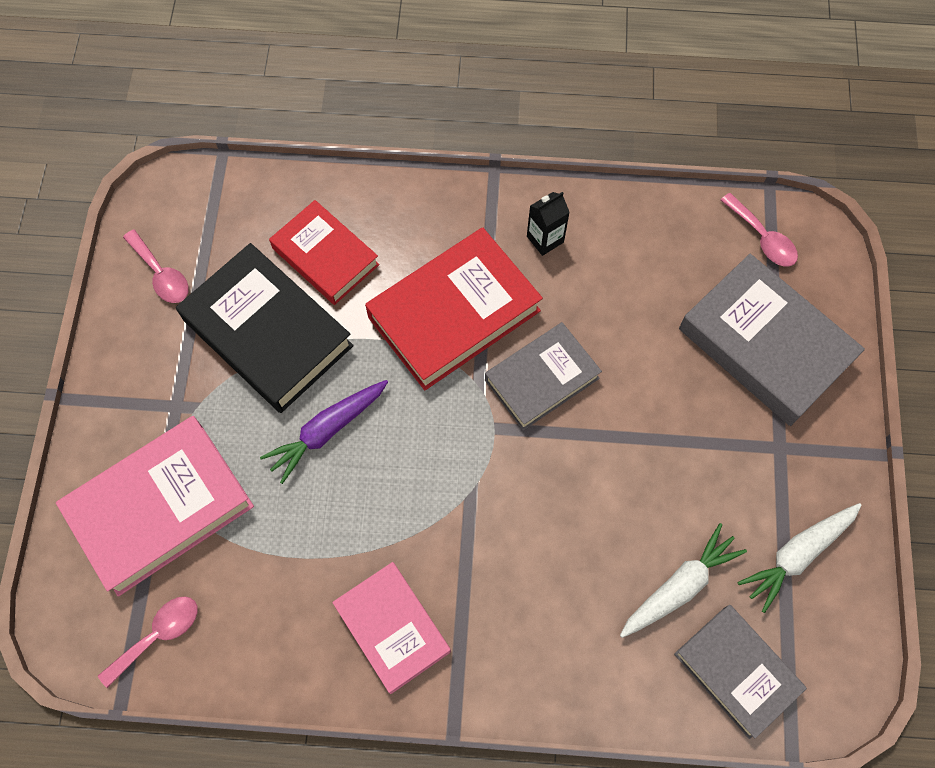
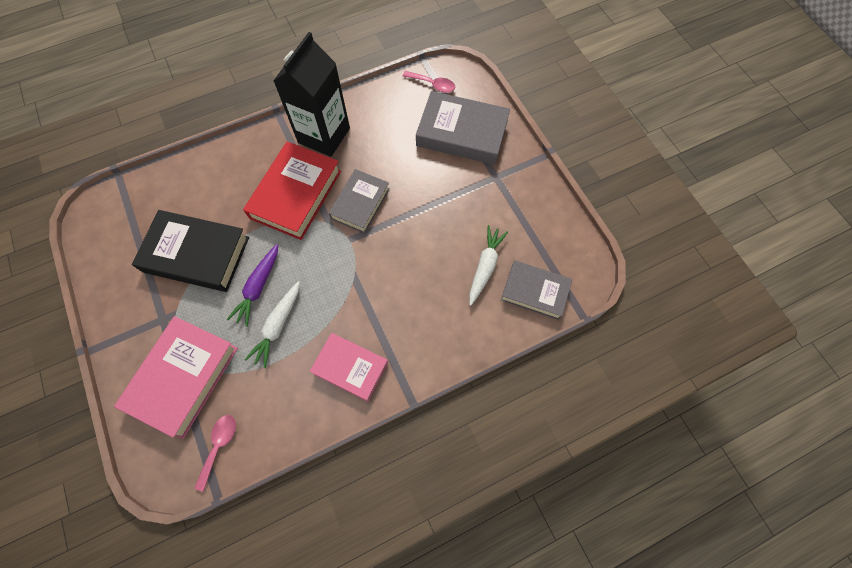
camera: 30 degrees left, 0 degrees up
(161, 274) = (115, 254): pink spoon -> none
(325, 257) = (208, 200): red book -> none
(545, 239) = (324, 135): black carton -> black carton, size x2.45
(797, 555) = (532, 222): white carrot -> white carrot (278, 326)

